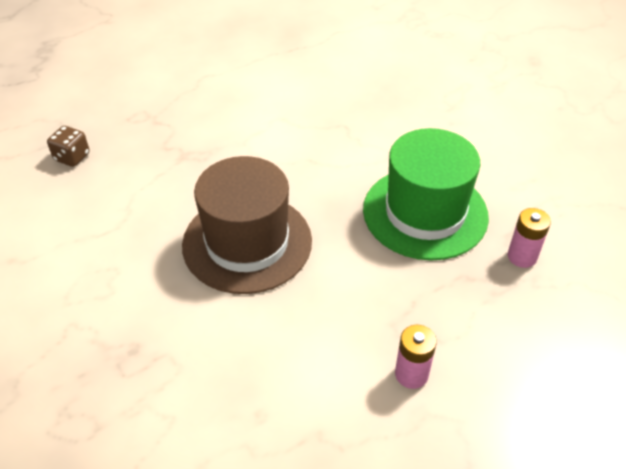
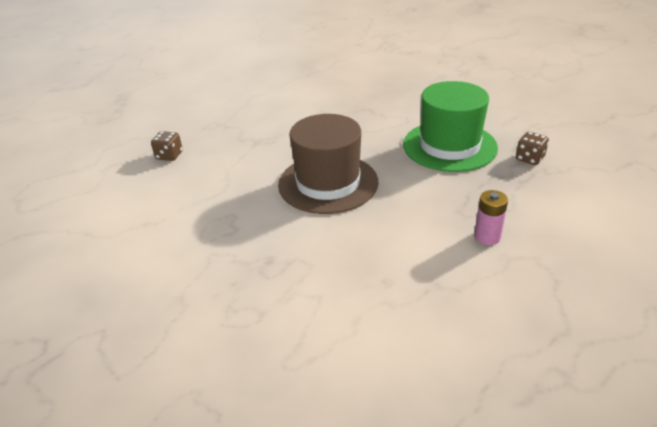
camera: 10 degrees left, 10 degrees down
(522, 256) = (529, 159): pink battery -> brown dice

